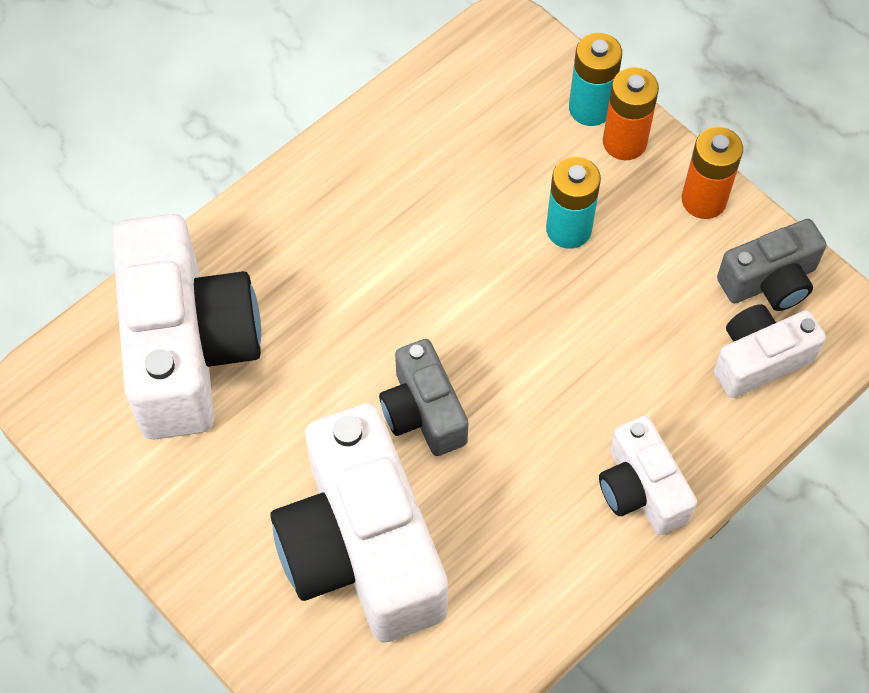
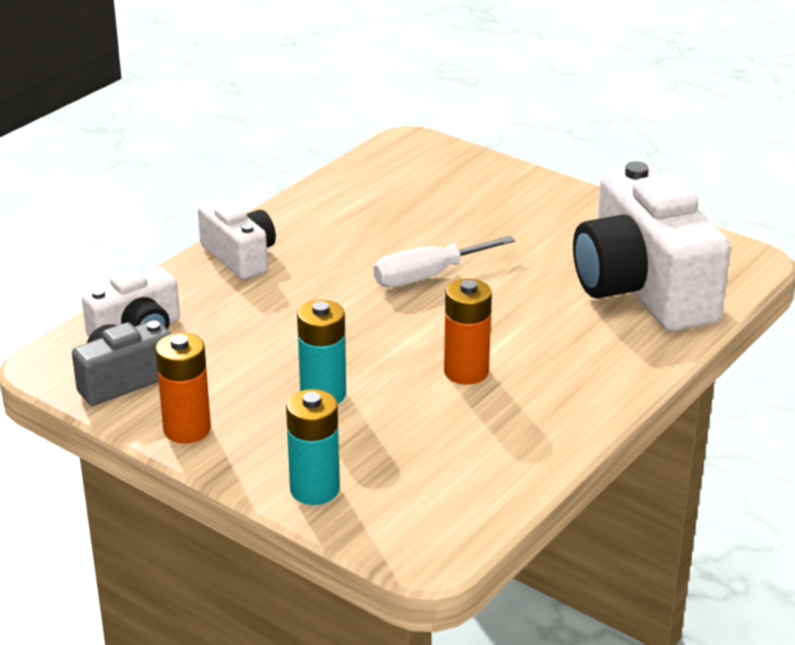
camera: 170 degrees right, 30 degrees down
(362, 548) = (452, 212): white camera -> none
(423, 412) = (427, 276): grey camera -> white screwdriver
(624, 142) = (273, 465): orange battery -> orange battery (466, 372)

